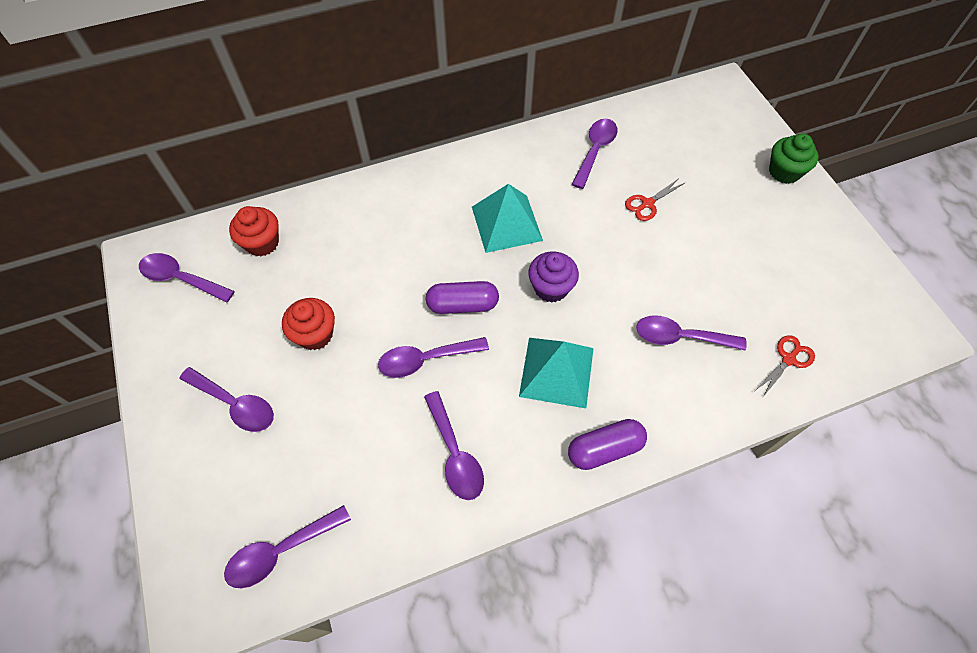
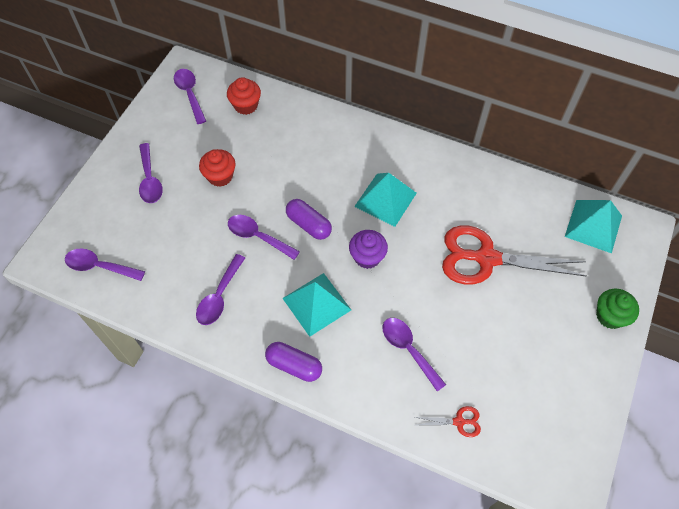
camera: 45 degrees right, 0 degrees up
(595, 151) = (493, 199): purple spoon -> none
(647, 204) = (486, 258): red scissors -> red scissors, size x2.41
(692, 112) = (593, 226): none -> turquoise pyramid

